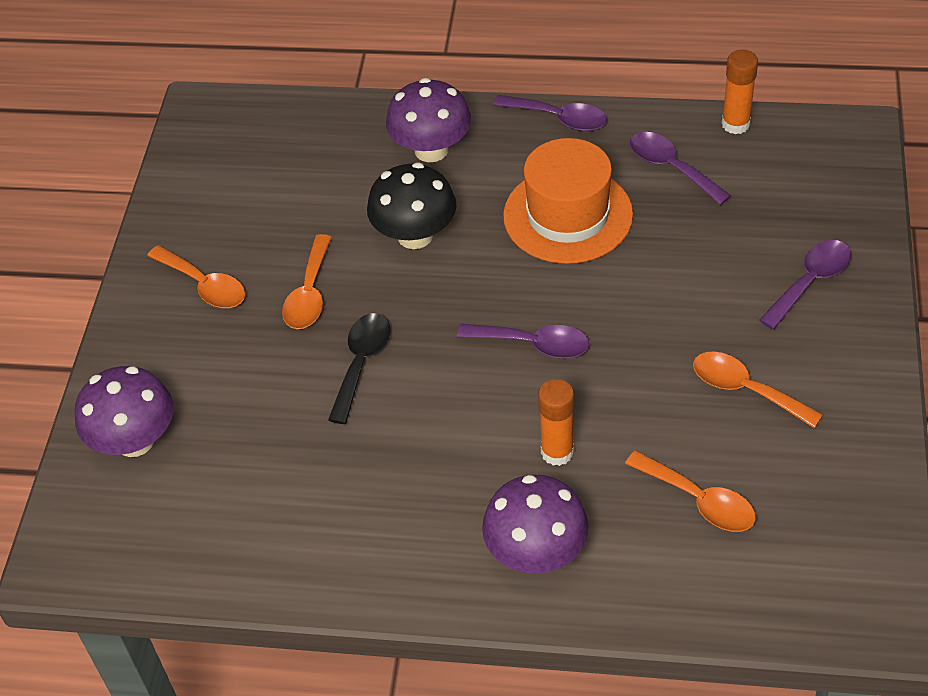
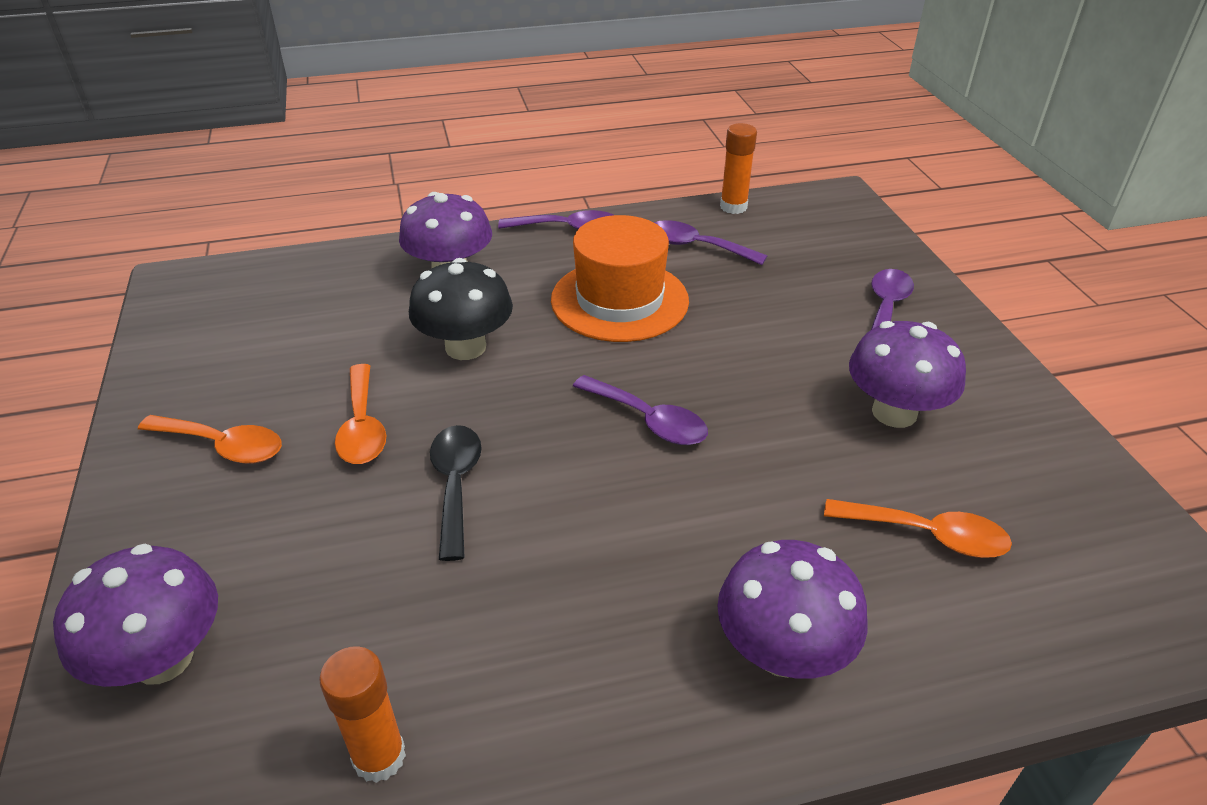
camera: 25 degrees left, 10 degrees down
(533, 344) = (648, 420): purple spoon -> purple spoon turned 45 degrees clockwise
(557, 452) = (738, 524): orange glue stick -> orange glue stick (379, 757)
(745, 389) = (894, 412): orange spoon -> purple mushroom

